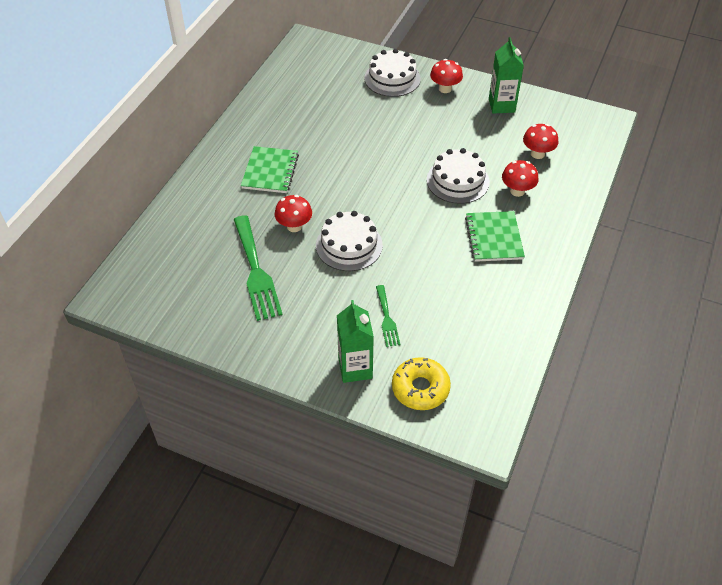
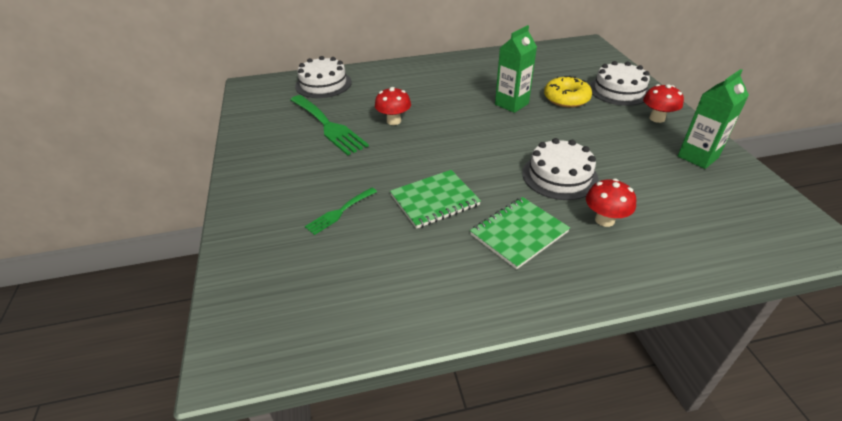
camera: 55 degrees right, 10 degrees down
(256, 271) = (328, 126): green fork -> green fork turned 75 degrees counterclockwise
(270, 171) = (436, 88): green notebook -> green notebook (434, 200)
(349, 245) = (404, 154): white cake -> white cake (323, 84)
(355, 368) = (264, 220): green carton -> green carton (511, 104)
(420, 388) = (267, 274): yellow donut -> yellow donut (566, 98)
(537, 154) = (678, 210): red mushroom -> none

